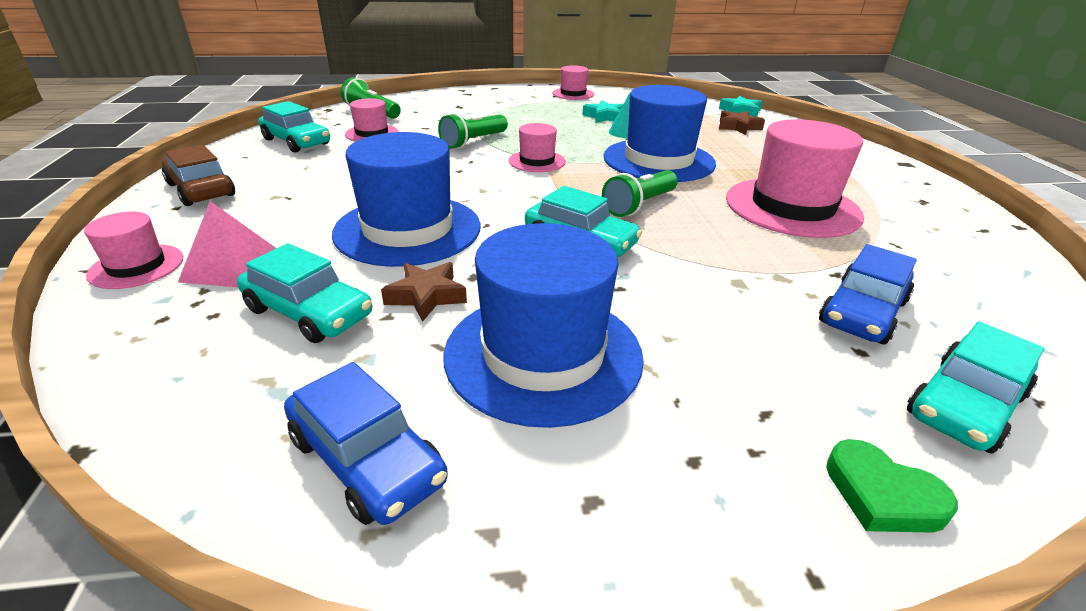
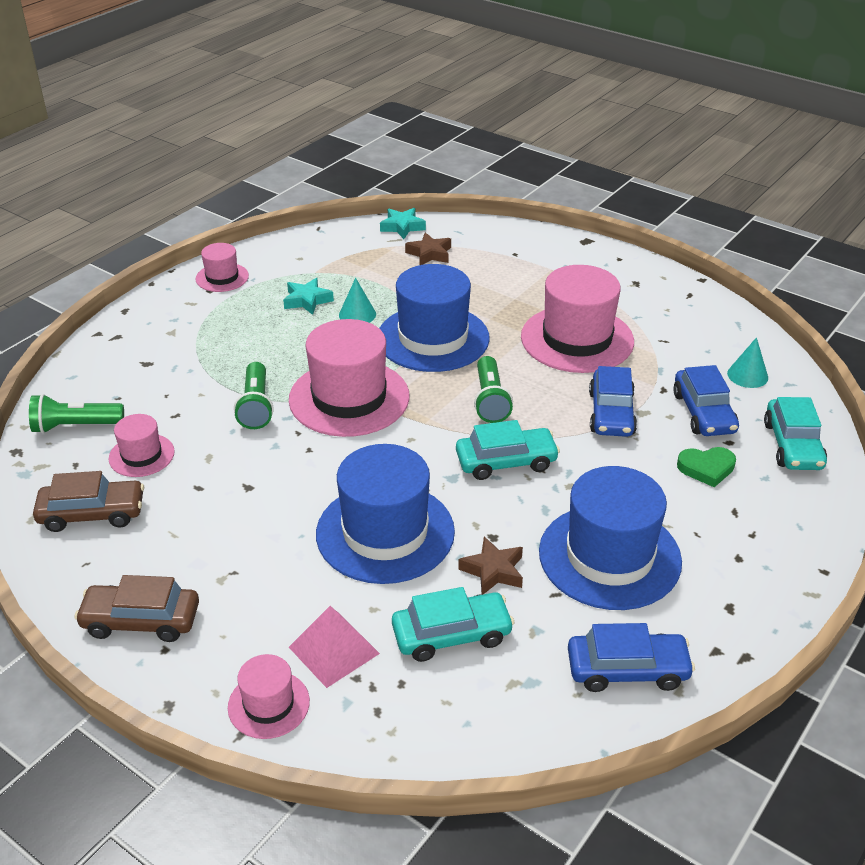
camera: 45 degrees left, 5 degrees up
(296, 142) = (92, 513): turquoise car -> brown car
(537, 161) = (349, 398): pink hat -> pink hat, size x1.98
(743, 262) = (611, 413): none -> blue car
(882, 495) = (809, 517): green heart -> green heart (706, 468)
(979, 313) = (747, 375): none -> turquoise cone

